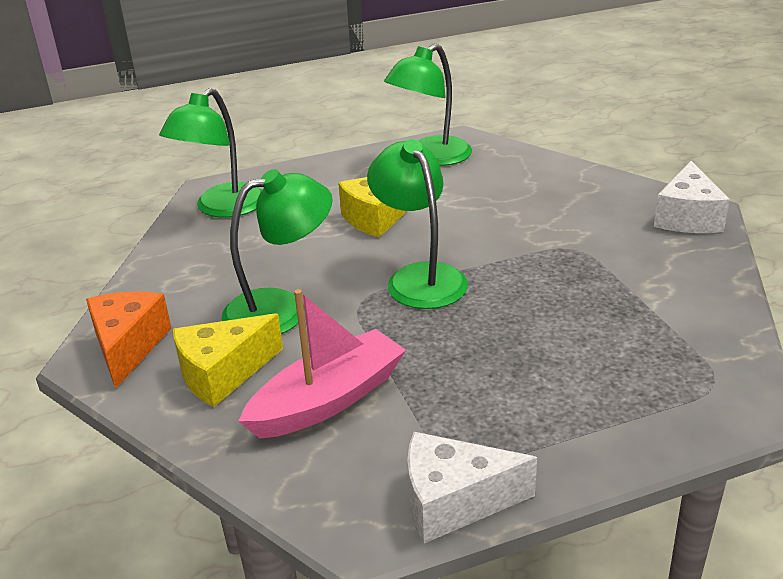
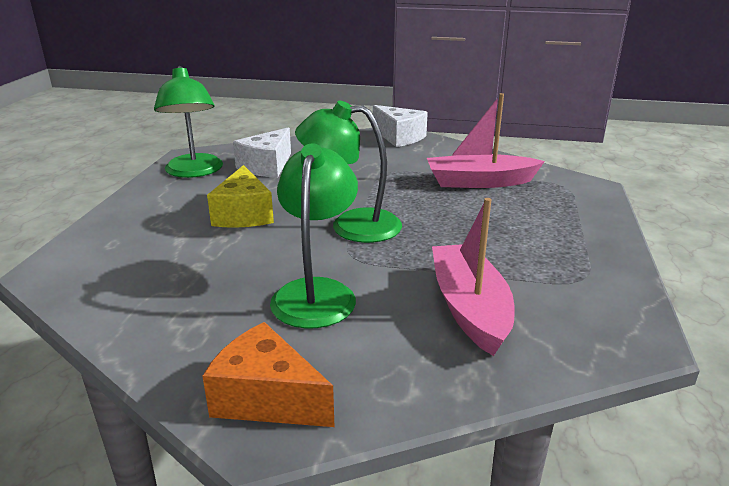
camera: 60 degrees left, 5 degrees down
(222, 208) = (97, 275): green lamp -> none
(223, 373) = (380, 350): yellow cheese -> none
(453, 502) = (625, 295): white cheese -> white cheese (267, 166)
(631, 315) = (479, 182): none -> pink boat

